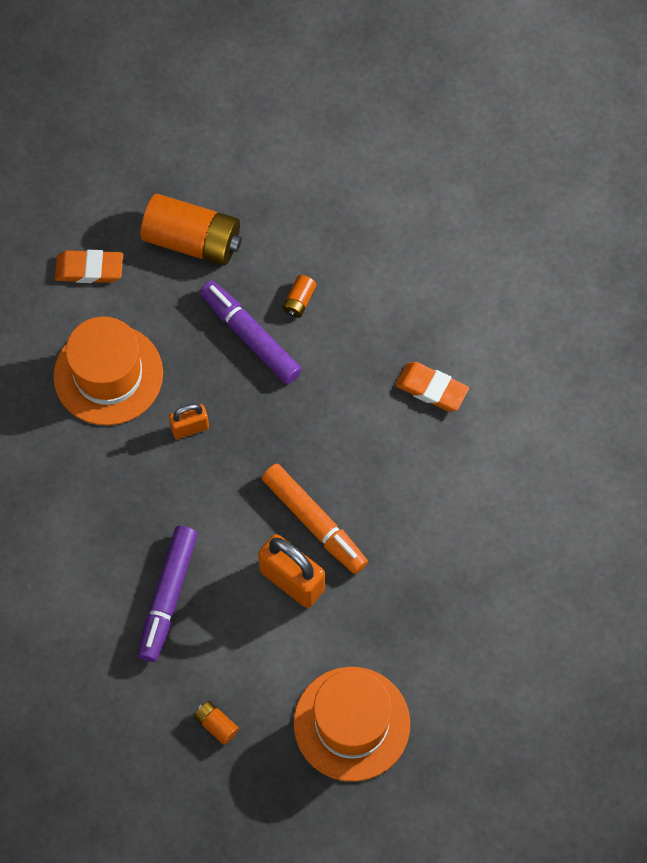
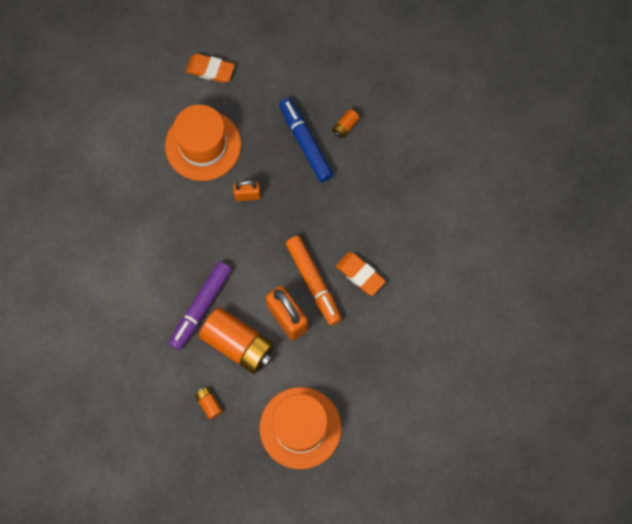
camera: 15 degrees right, 5 degrees up
(192, 241) = (285, 67): orange battery -> orange battery (238, 344)
(250, 336) = (305, 143): purple marker -> blue marker
(431, 389) = (419, 210): orange eraser -> orange eraser (360, 274)

